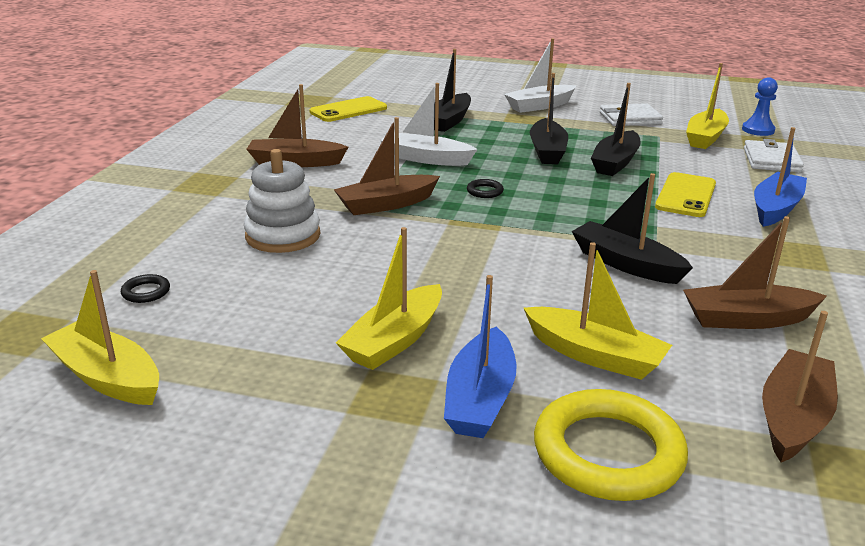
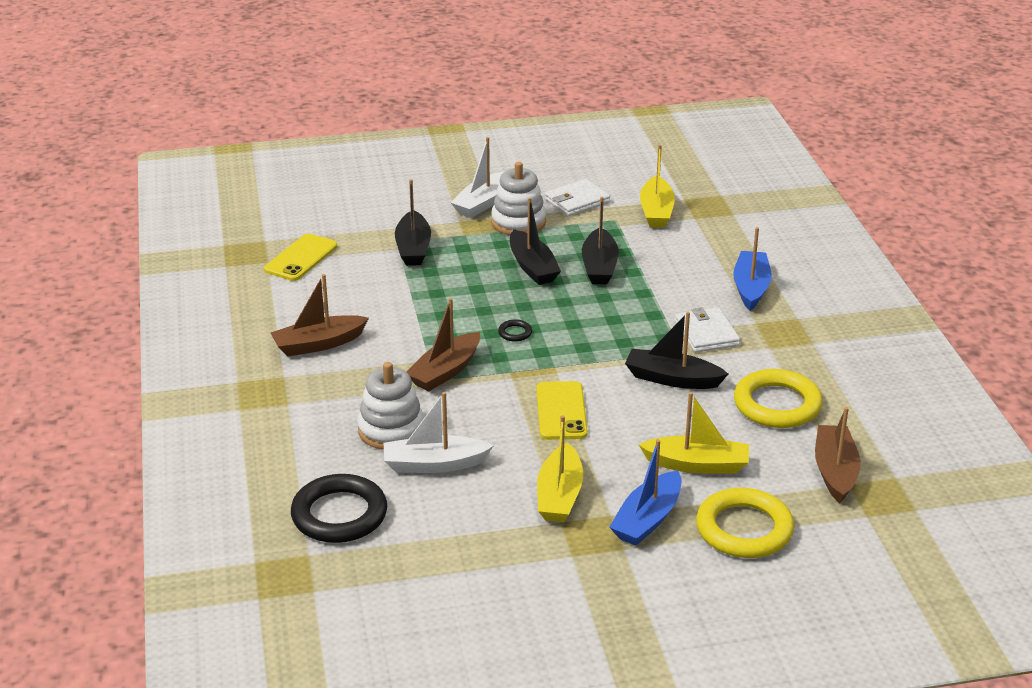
camera: 25 degrees left, 5 degrees up
(107, 377) = (391, 586): yellow boat -> none
(146, 292) = (339, 514): black ring -> black ring, size x2.42
(426, 158) = (433, 306): white boat -> white boat (434, 464)
(480, 398) = (647, 519): blue boat -> blue boat turned 45 degrees clockwise
(561, 122) = (518, 222): none -> white stacking toy
(686, 195) = (677, 292): yellow phone -> yellow phone (561, 411)
(746, 319) = (777, 404): brown boat -> yellow ring
(758, 130) = (695, 189): blue pawn -> none
(771, 160) = (723, 228): white wallet -> white wallet (706, 333)

